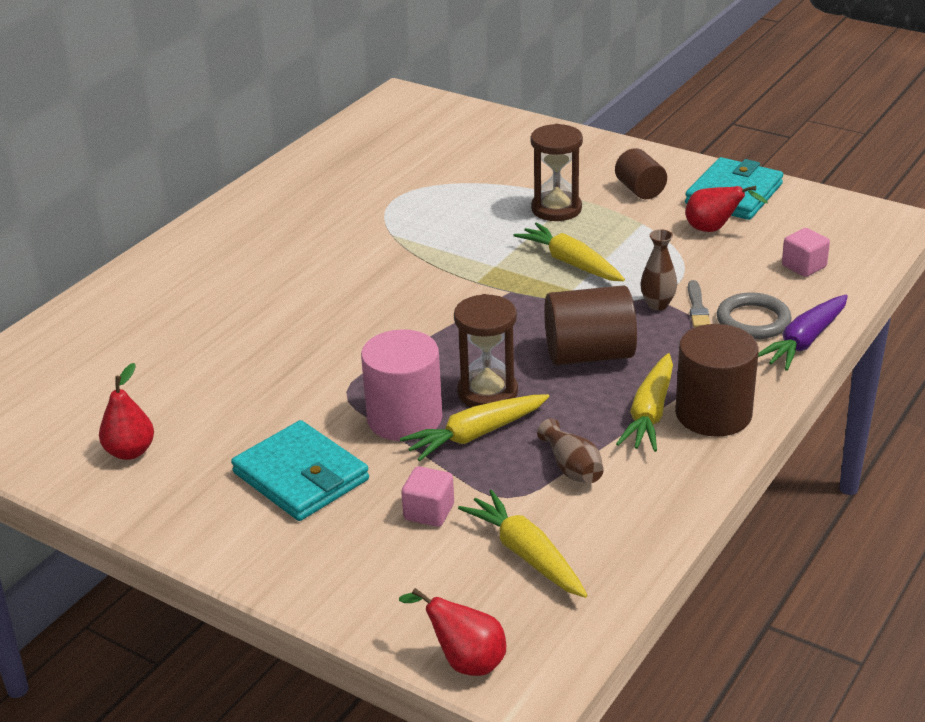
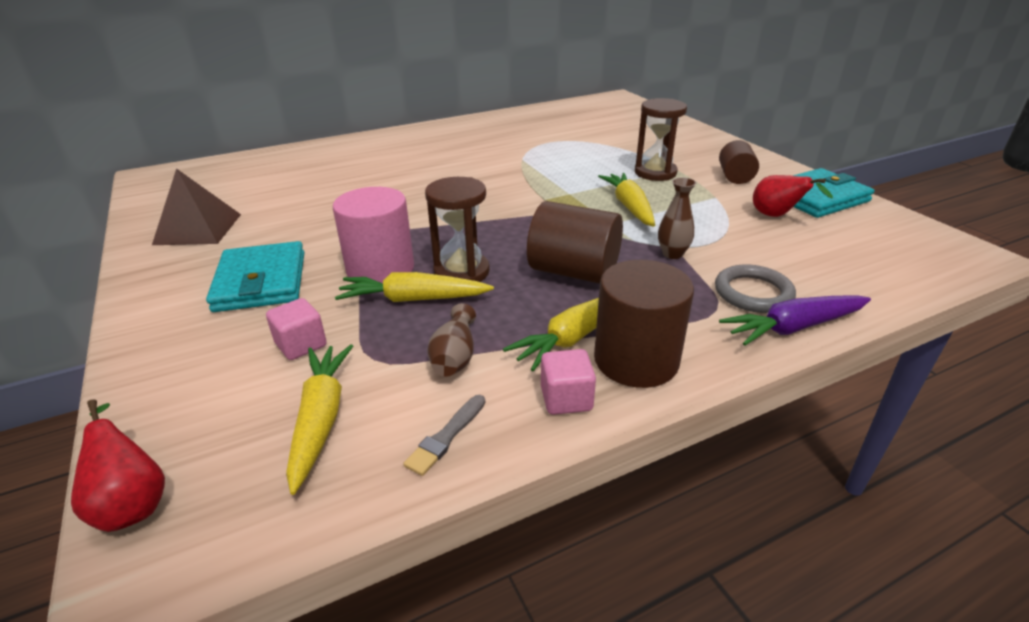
camera: 30 degrees right, 0 degrees up
(130, 452) = (198, 229): red pear -> brown pyramid
(697, 307) = (707, 266): grey brush -> grey brush (446, 437)
(803, 266) = (844, 265): pink cube -> pink cube (566, 398)

